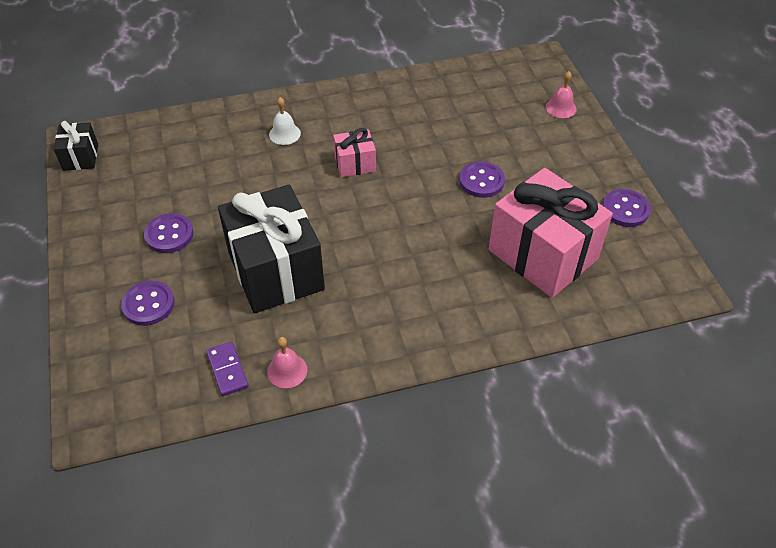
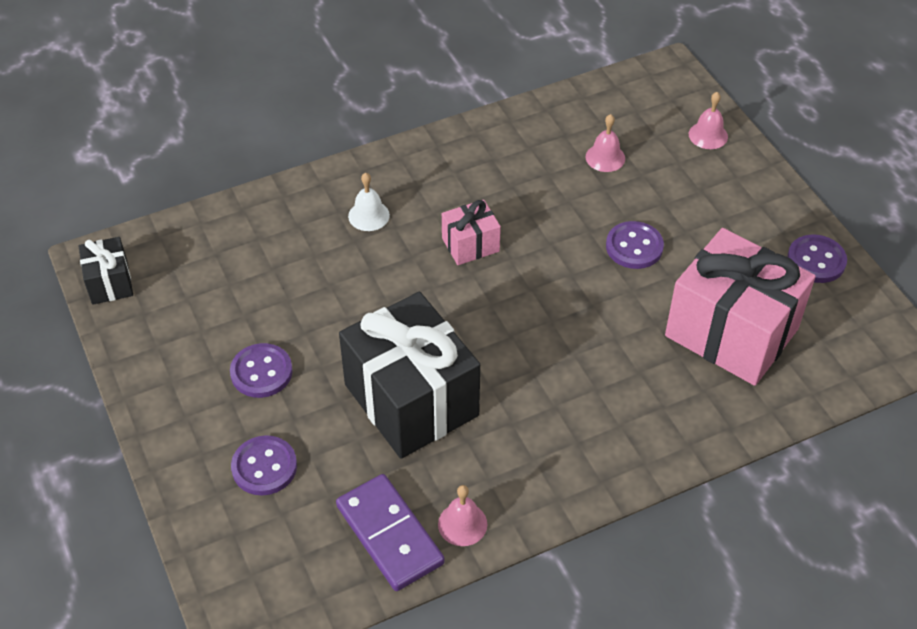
camera: 10 degrees left, 0 degrees up
(227, 370) = (389, 535): purple domino -> purple domino, size x1.69
(476, 114) = (605, 157): none -> pink bell

